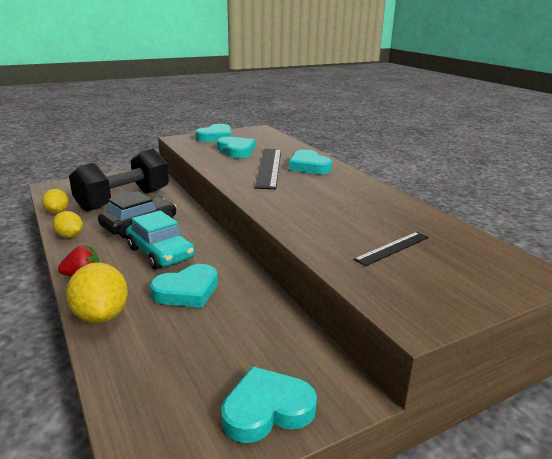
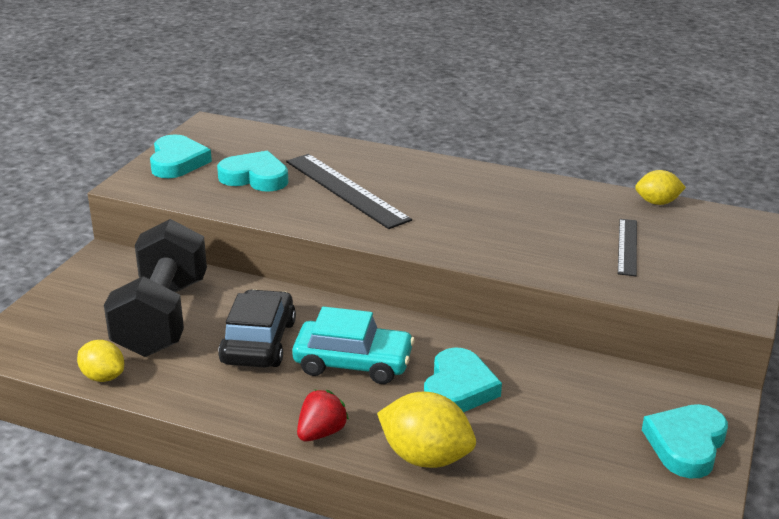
camera: 40 degrees left, 5 degrees up
(70, 236) = (199, 399): yellow lemon -> yellow lemon (657, 202)
(309, 166) = (387, 171): turquoise heart -> none

